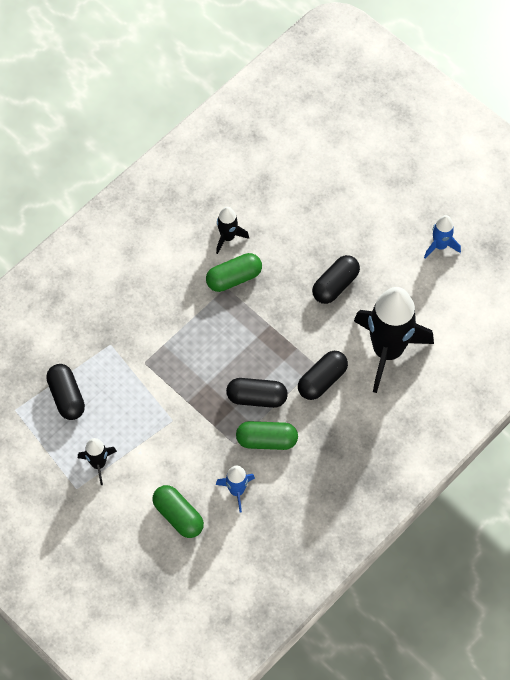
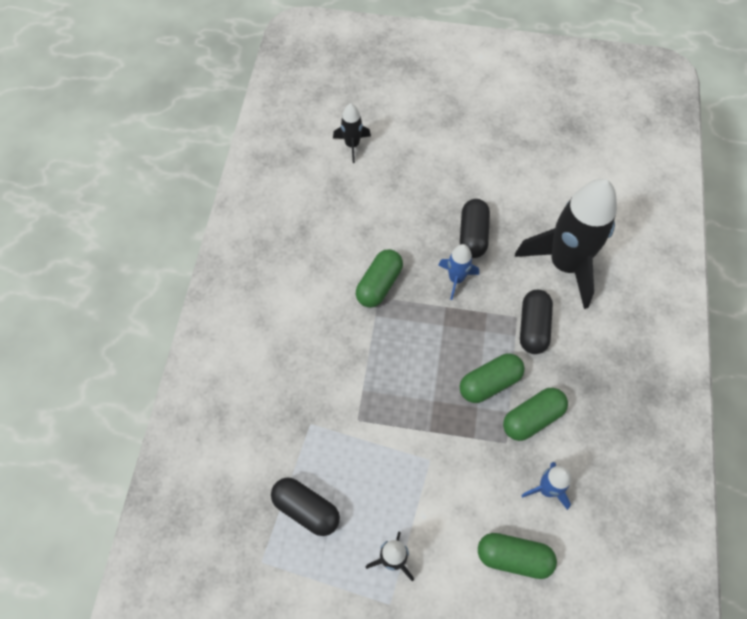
camera: 35 degrees left, 0 degrees up
(228, 237) = (344, 251): black rocket -> black rocket (352, 145)
(256, 398) = (490, 383): black capsule -> green capsule
(440, 246) = (529, 150): blue rocket -> blue rocket (456, 279)

